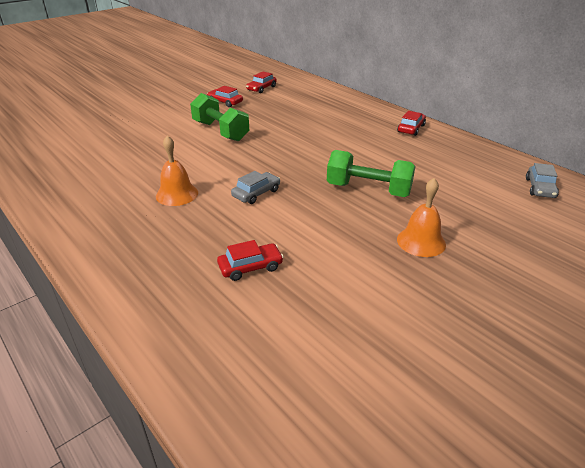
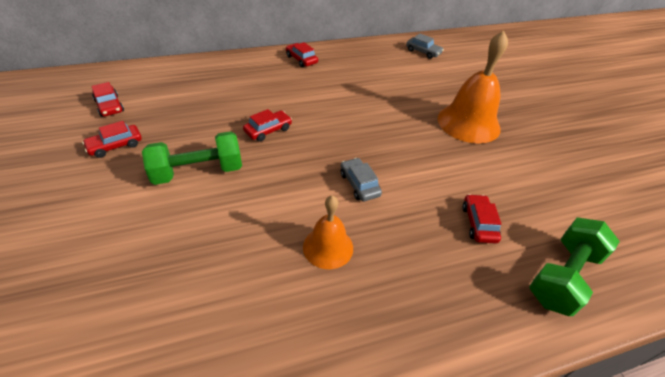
camera: 70 degrees left, 10 degrees up
(289, 141) = (268, 130): none -> red car
(368, 190) = (388, 118): green dumbbell -> green dumbbell (562, 276)
(421, 241) = (468, 123): orange bell -> orange bell, size x1.71

